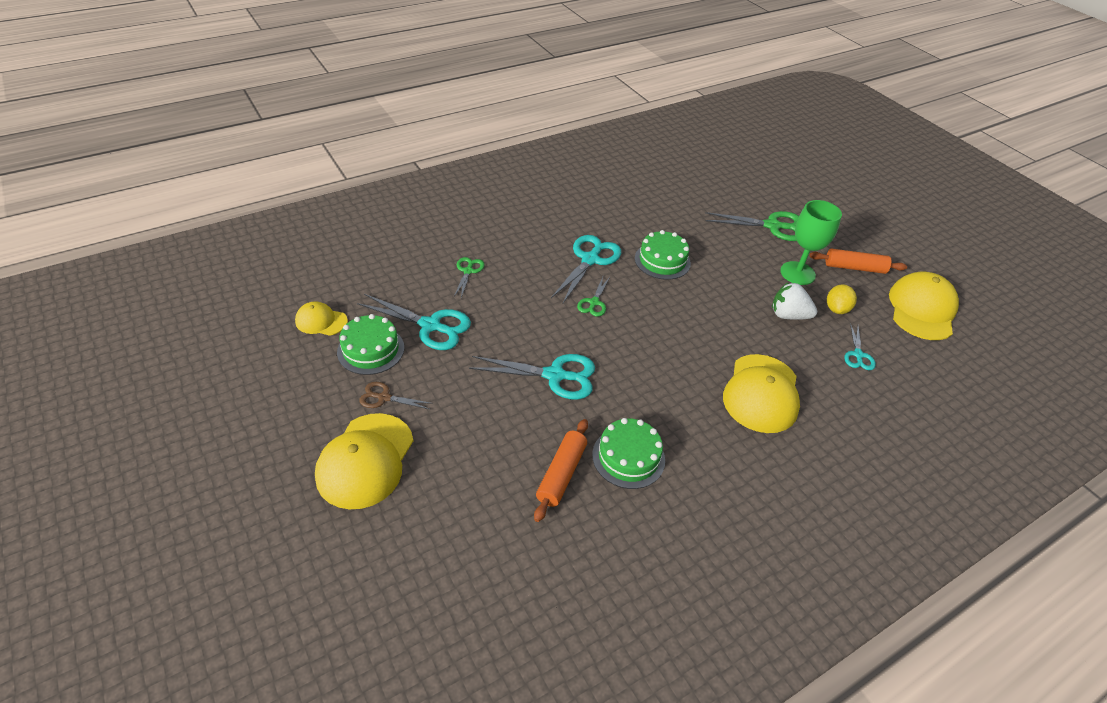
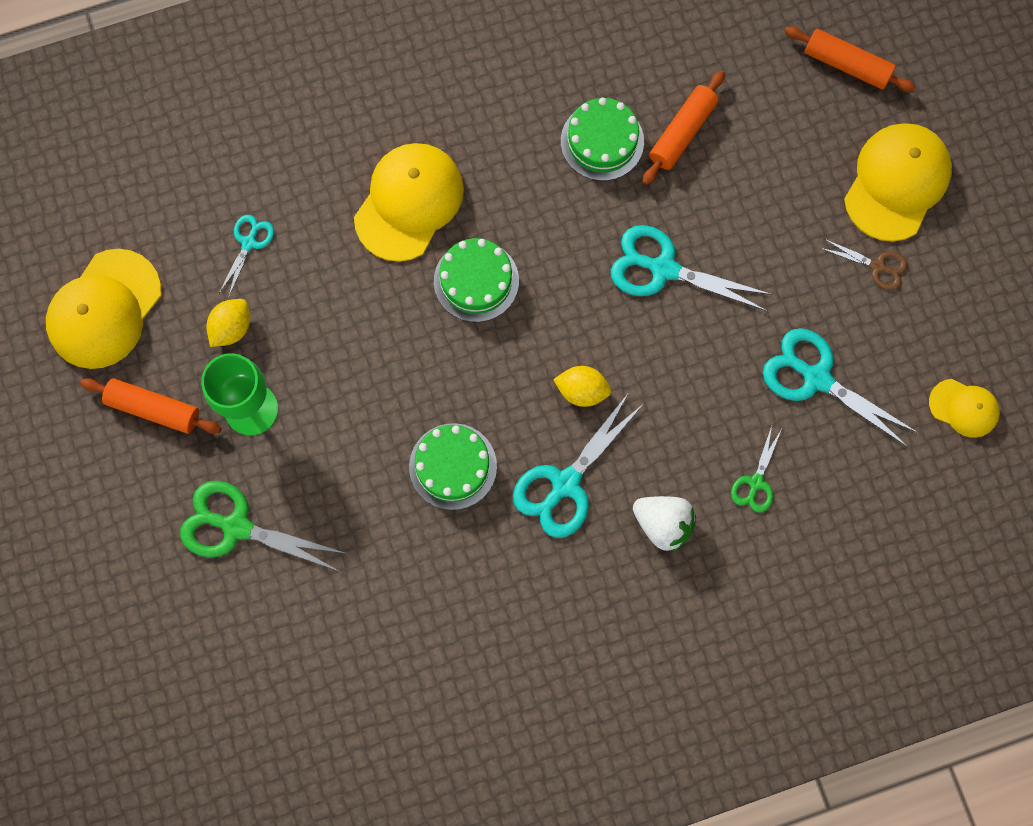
camera: 165 degrees left, 30 degrees up
(371, 350) = (895, 346): green cake -> green cake (476, 281)
(413, 559) = (847, 65): none -> orange rolling pin
(594, 302) = (582, 391): green scissors -> yellow lemon
(788, 315) = (309, 326): white strawberry -> white strawberry (663, 524)

